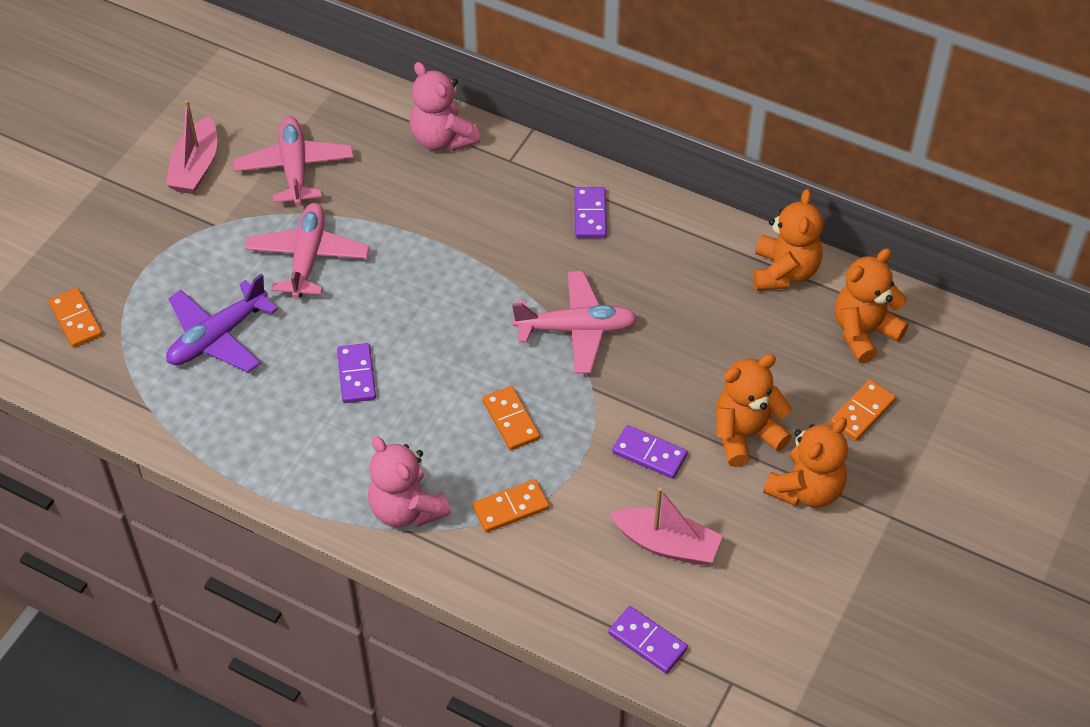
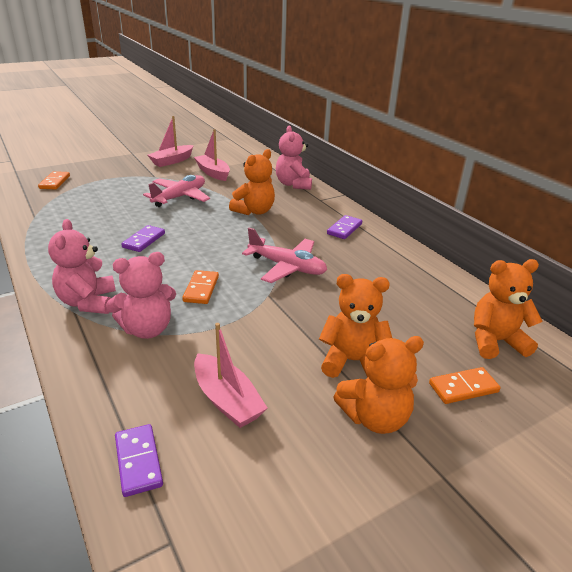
camera: 30 degrees right, 20 degrees down
(218, 337) = (101, 206): purple plane -> none
(295, 168) = (213, 173): pink plane -> pink boat
(511, 508) = (147, 329): orange domino -> pink teddy bear
(649, 454) = (270, 341): purple domino -> none
(784, 272) = (452, 290): orange teddy bear -> orange teddy bear (254, 211)

